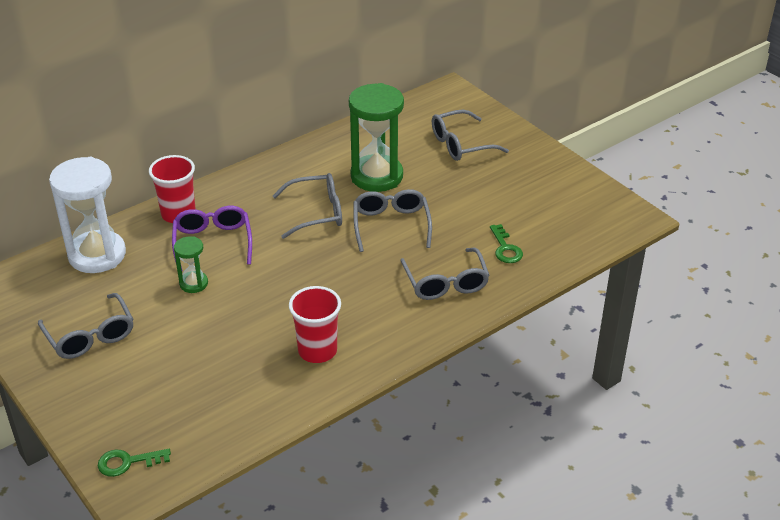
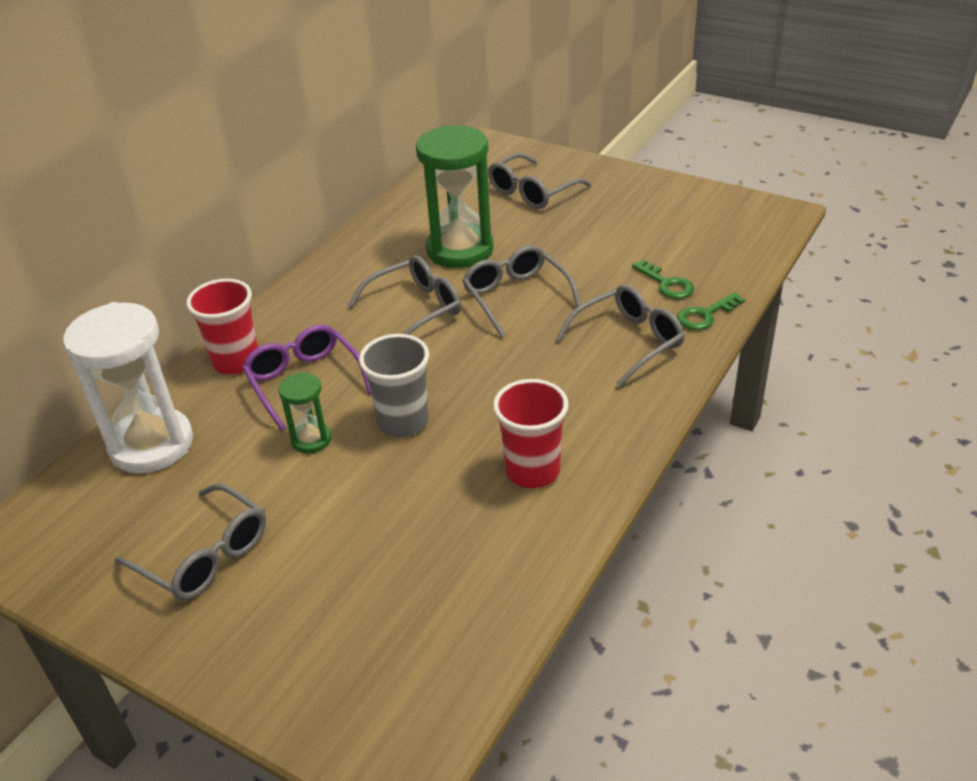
camera: 20 degrees left, 0 degrees up
(127, 462) = (370, 719): green key -> green key (705, 315)
(257, 290) = (403, 422): none -> grey cup
(446, 283) = (629, 341): grey glasses -> grey glasses turned 90 degrees counterclockwise

